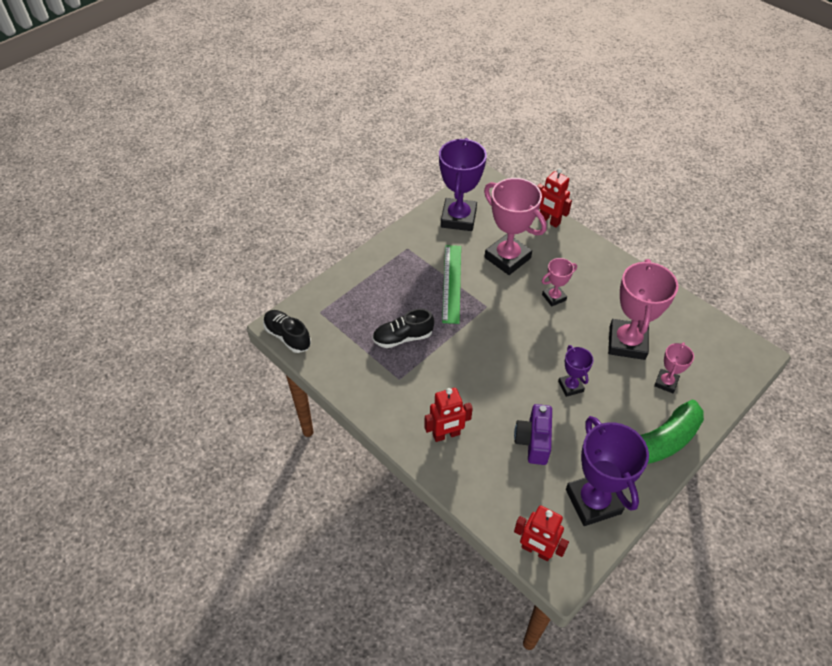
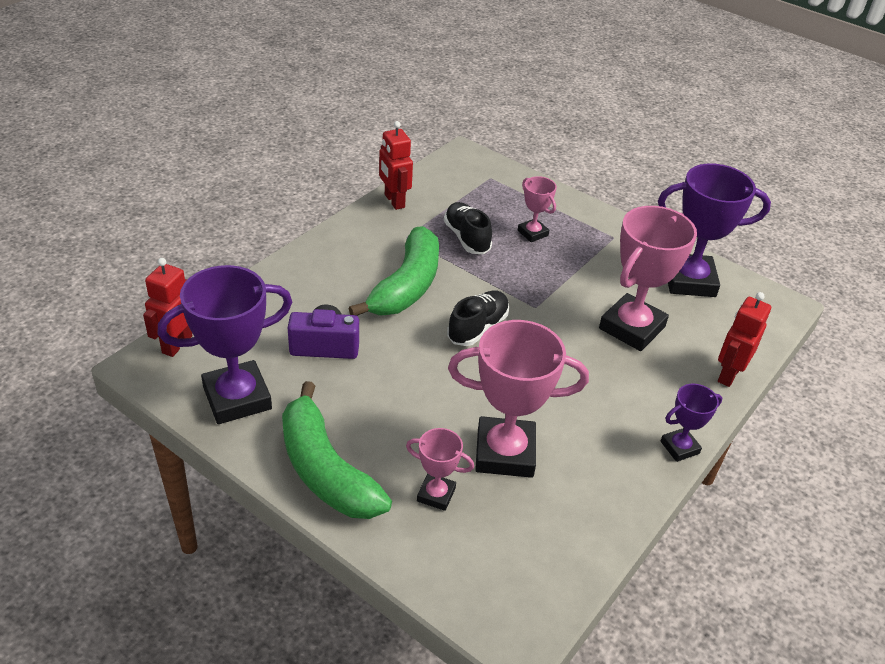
camera: 80 degrees right, 10 degrees down
(288, 336) = (451, 159): black shoe -> black shoe (478, 328)
(446, 435) = (331, 274): red robot -> red robot (394, 201)
(451, 283) = (566, 275): green ruler -> none
(463, 383) = (406, 286): none -> green banana
(554, 297) = (571, 374): pink trophy -> pink trophy (532, 233)
(570, 386) = (414, 385): purple trophy -> purple trophy (679, 447)

